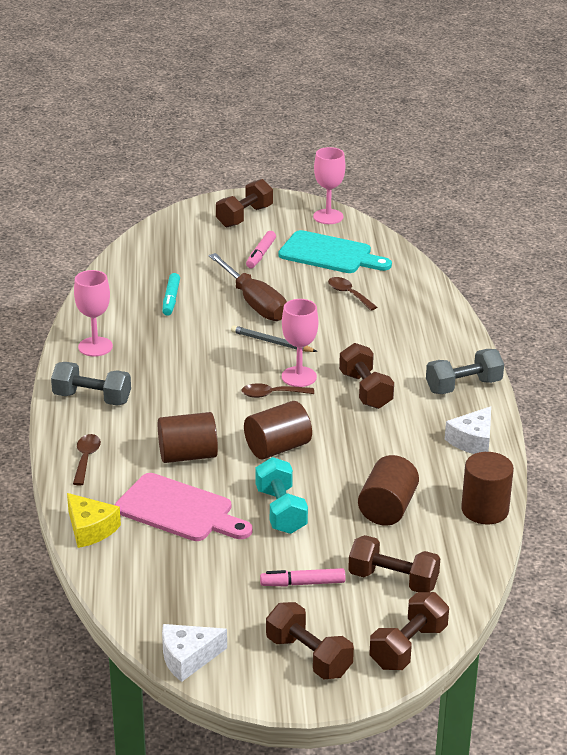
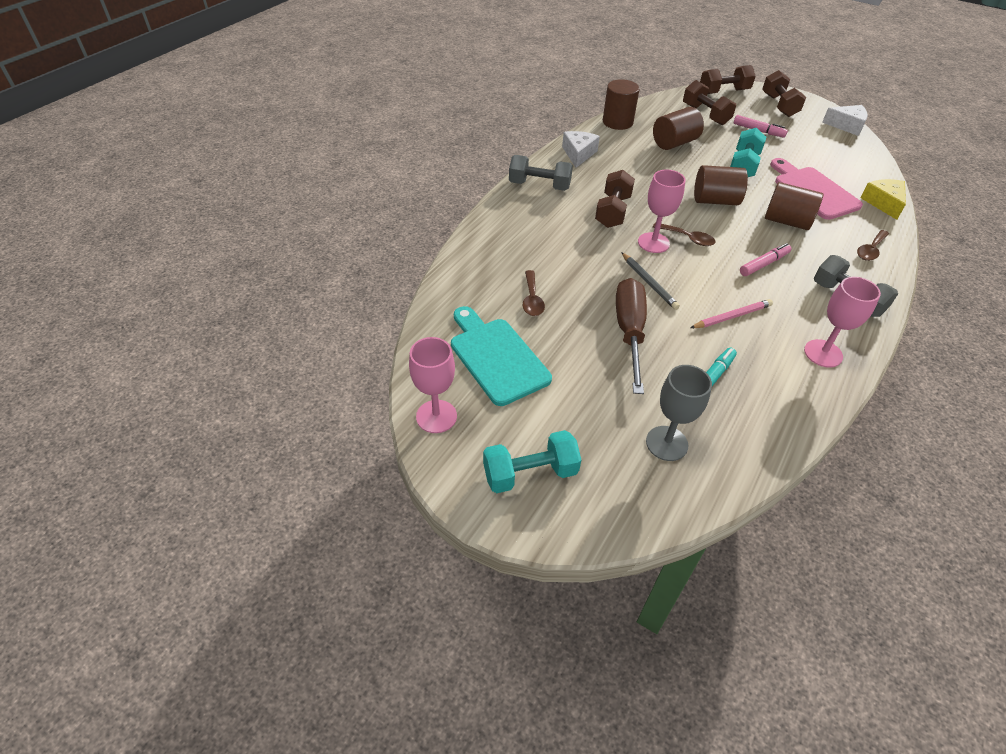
camera: 145 degrees left, 15 degrees up
(175, 256) = (666, 443): none -> grey goblet
(183, 344) = (732, 316): none -> pink pencil
(244, 216) = (530, 473): brown dumbbell -> turquoise dumbbell
(261, 254) = (567, 395): pink marker -> pink marker (764, 264)
(472, 441) = (578, 154): white cheese -> white cheese turned 60 degrees counterclockwise

